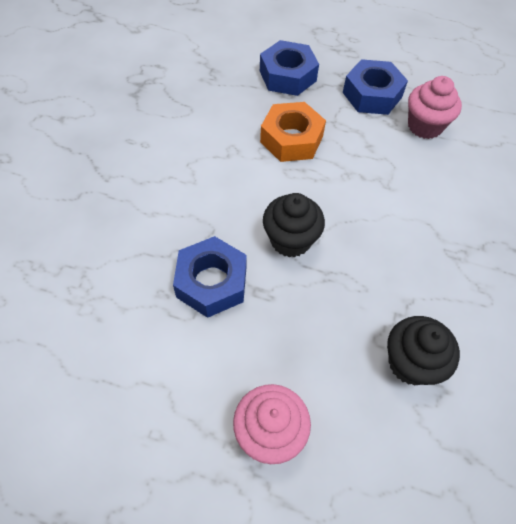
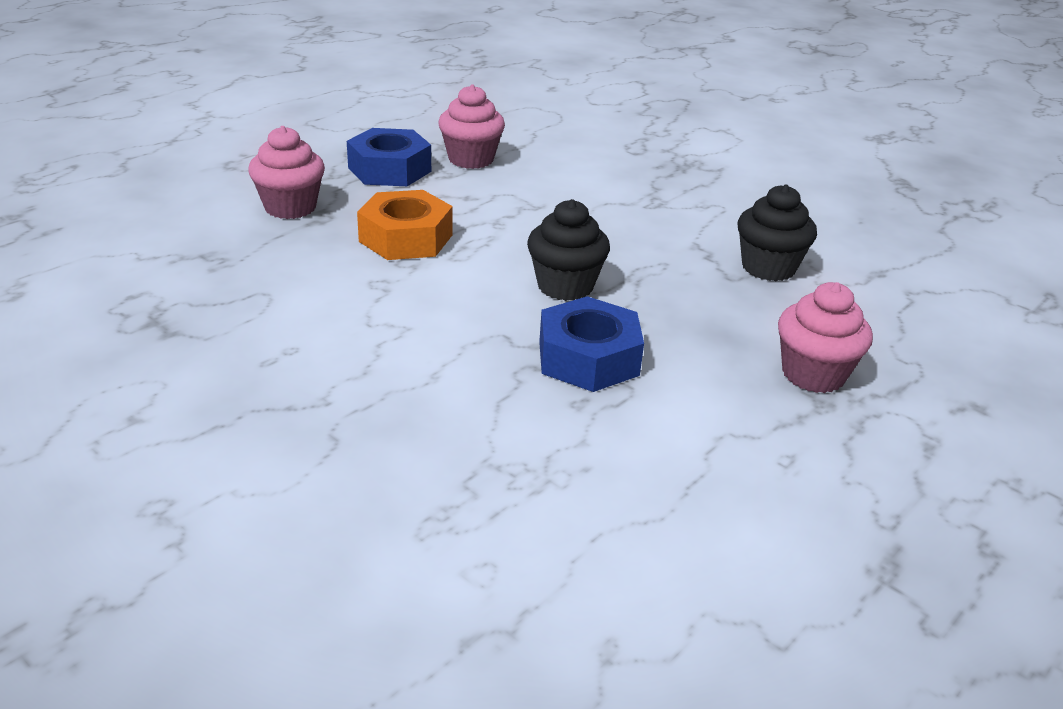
camera: 65 degrees left, 25 degrees down
(287, 76) = (290, 207): blue nut -> pink cupcake

